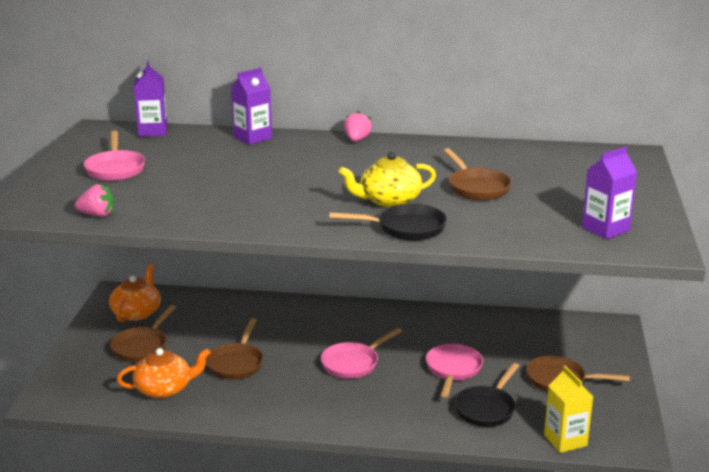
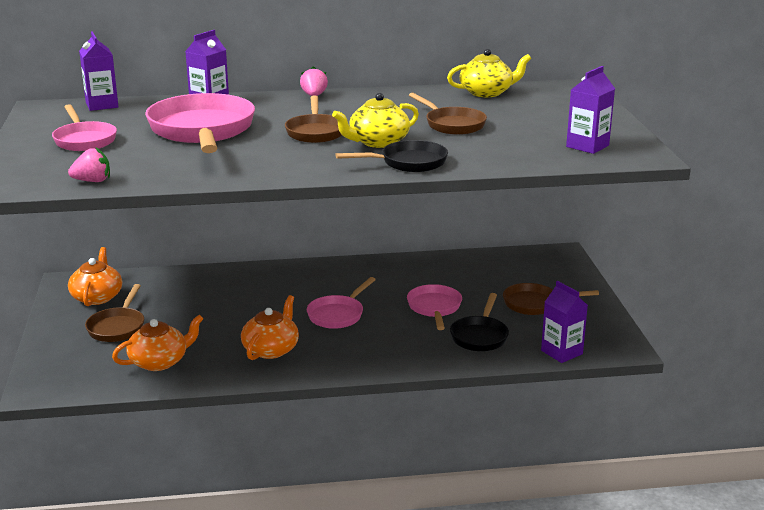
camera: 15 degrees left, 0 degrees up
(227, 170) = (202, 131): none -> pink pan
(236, 363) = (222, 329): brown pan -> brown pan (315, 132)
(273, 392) = (271, 349): none -> orange teapot
(535, 152) = (487, 92): none -> yellow teapot
(565, 440) = (561, 352): yellow carton -> purple carton

